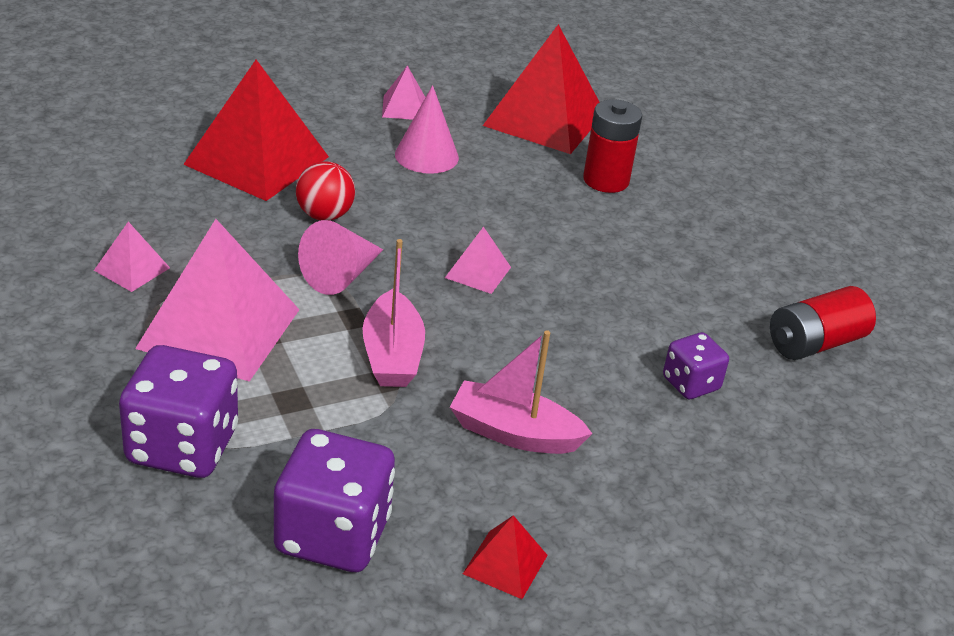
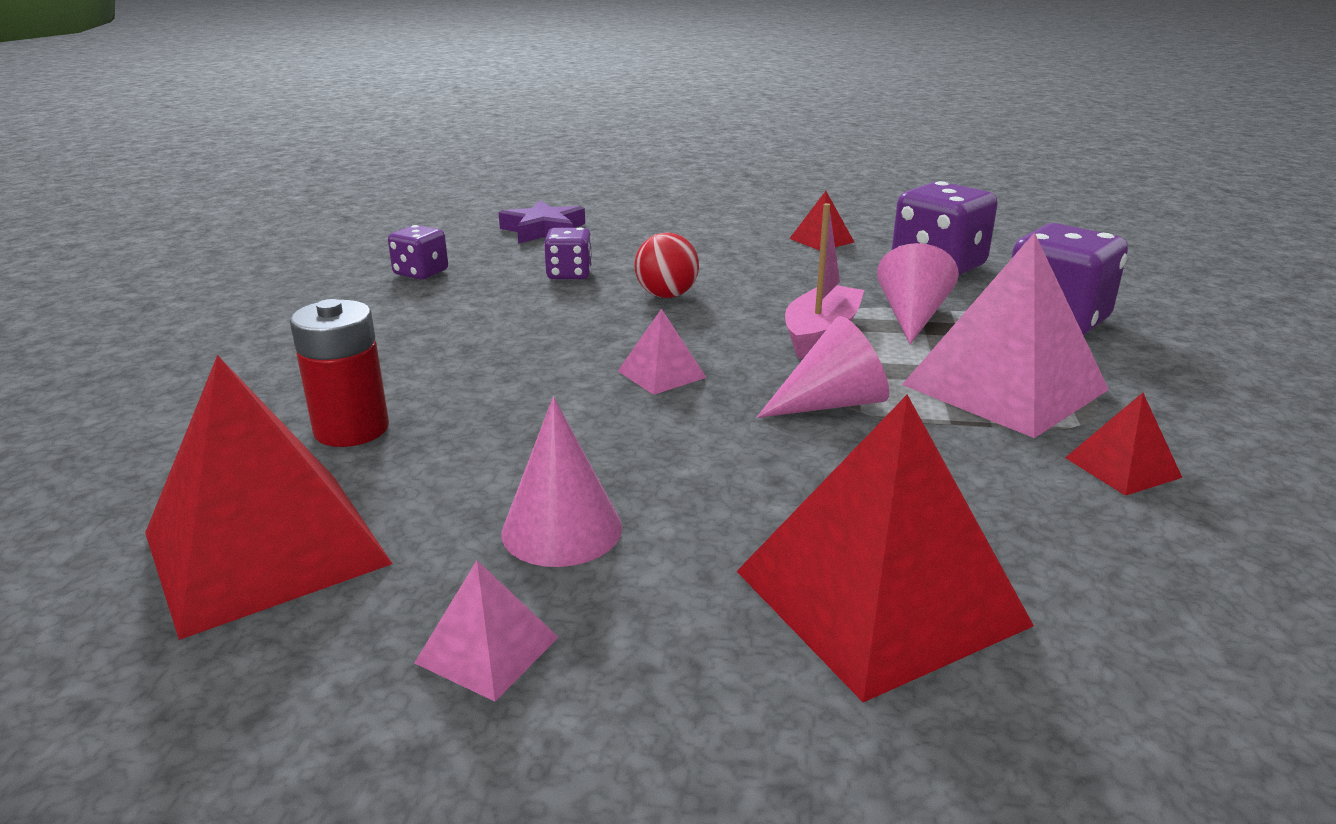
camera: 145 degrees left, 10 degrees down
(132, 269) = (1122, 467): pink pyramid -> red pyramid
(324, 215) = (808, 475): red ball -> red ball (666, 295)
(324, 409) = (911, 317): none -> pink cone
(514, 433) = (754, 279): pink boat -> none
(815, 343) = (421, 273): red battery -> purple dice
(831, 471) = (543, 230): none -> purple star

